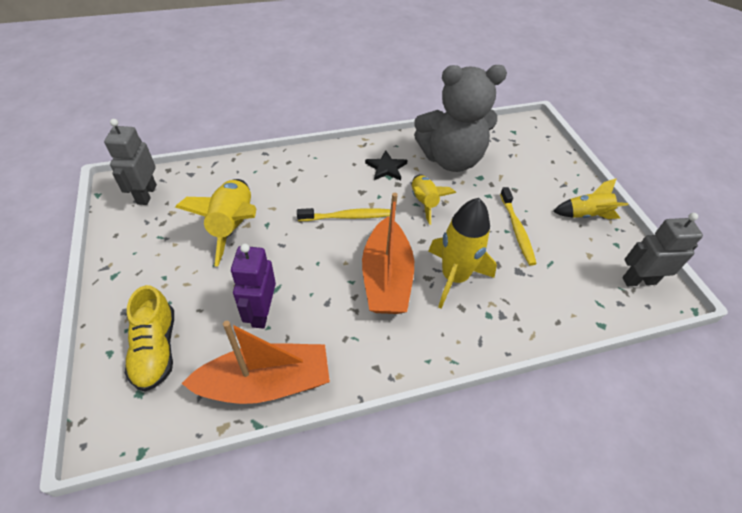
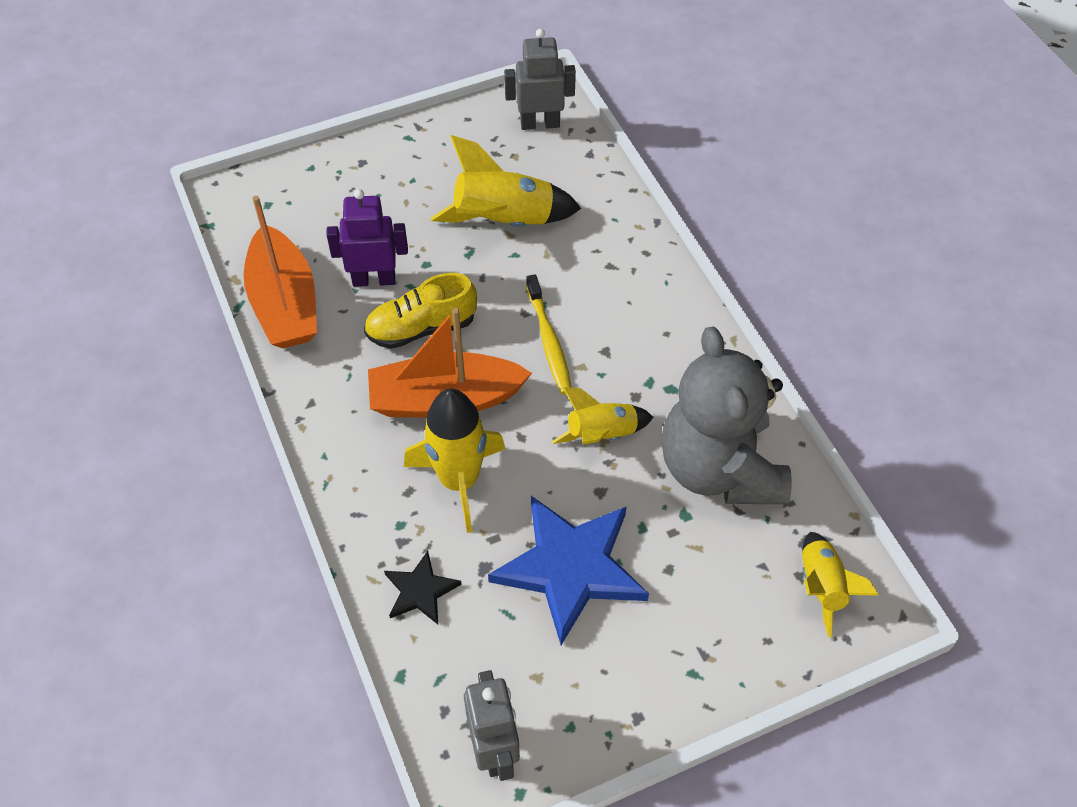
camera: 85 degrees right, 5 degrees up
(156, 349) = (318, 202): yellow shoe -> yellow shoe (421, 328)
(386, 168) = (669, 377): black star -> black star (420, 591)
(517, 230) = (570, 568): yellow toothbrush -> blue star
(586, 215) = (631, 684): yellow rocket -> yellow rocket (822, 587)

